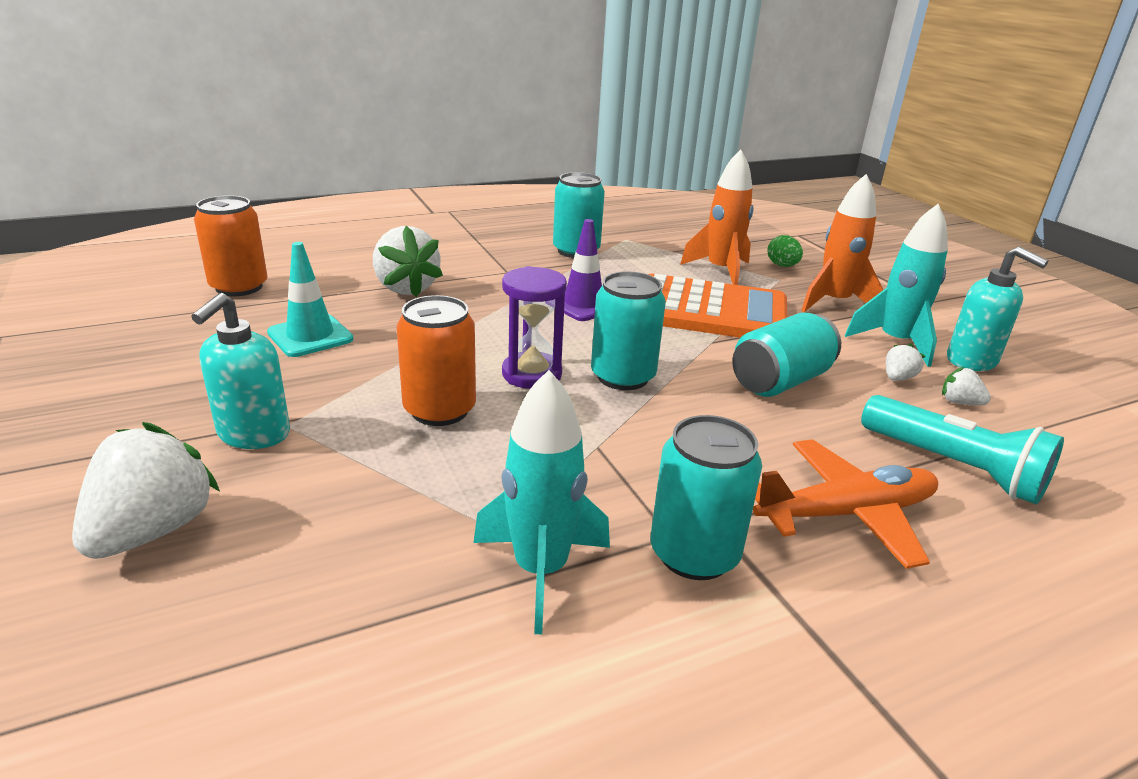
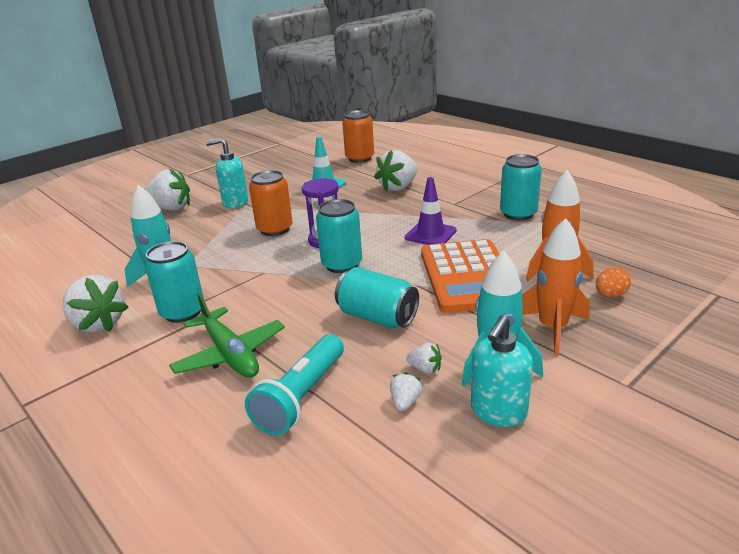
camera: 75 degrees right, 0 degrees up
(691, 690) = (98, 324): none -> white strawberry
(782, 266) = (610, 295): green egg -> orange egg
(846, 514) = (230, 354): orange plane -> green plane

